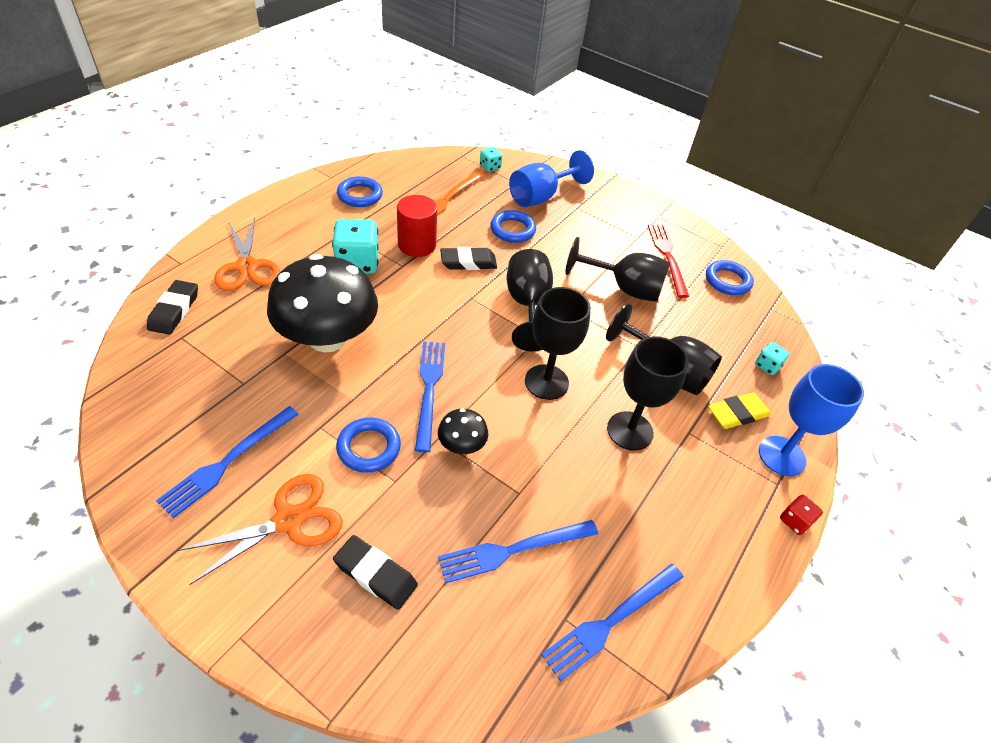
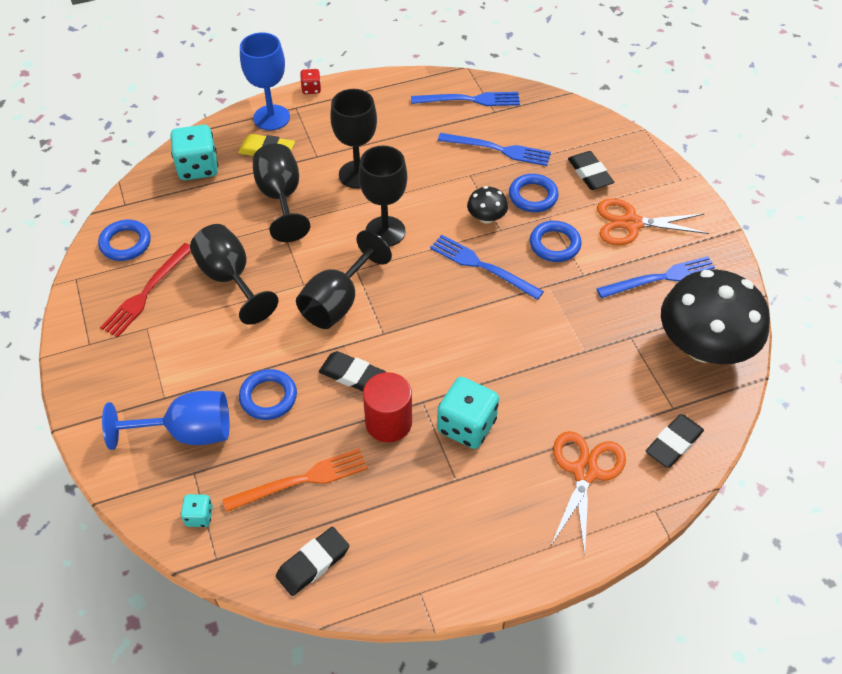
camera: 140 degrees left, 5 degrees up
(328, 337) = (540, 349): black mushroom -> black mushroom (703, 346)
(360, 195) = (403, 536): blue ring -> blue ring (533, 196)
(405, 169) = (313, 563): none -> black eraser
(429, 389) = (482, 266): blue fork -> blue fork turned 90 degrees clockwise
(767, 366) = (198, 167): turquoise dice -> turquoise dice, size x1.98

